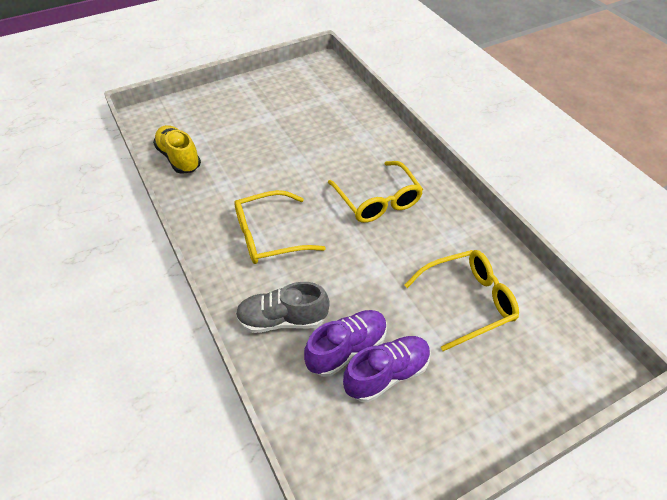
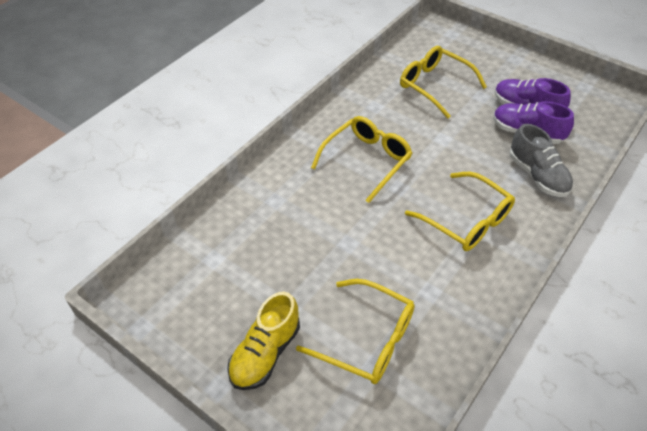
camera: 115 degrees left, 0 degrees up
(179, 158) = (421, 366): yellow shoe -> yellow shoe (265, 353)
(217, 142) = (367, 339): none -> yellow glasses

